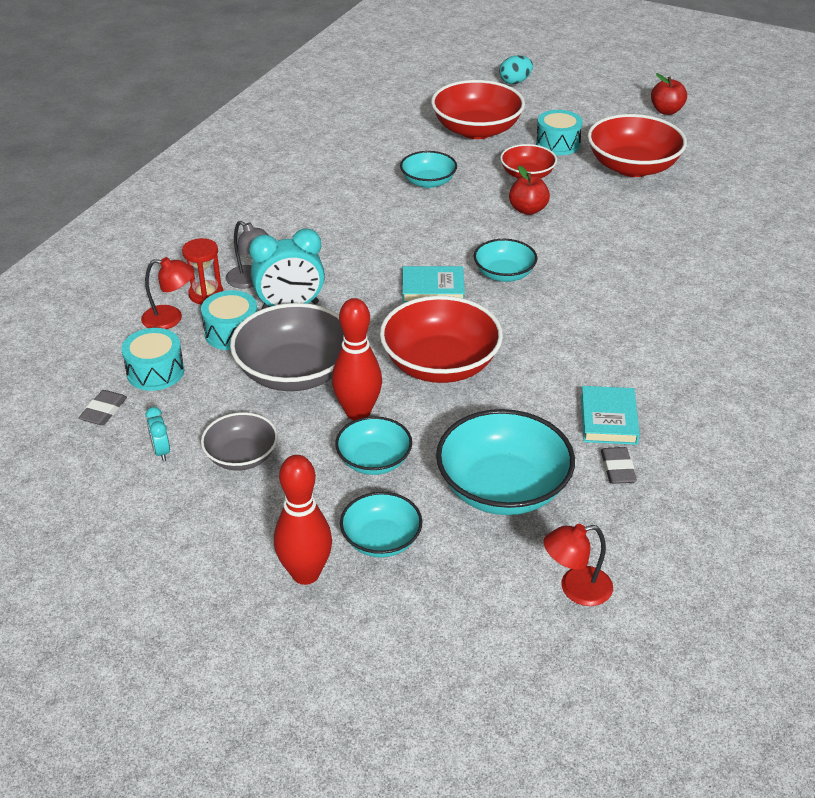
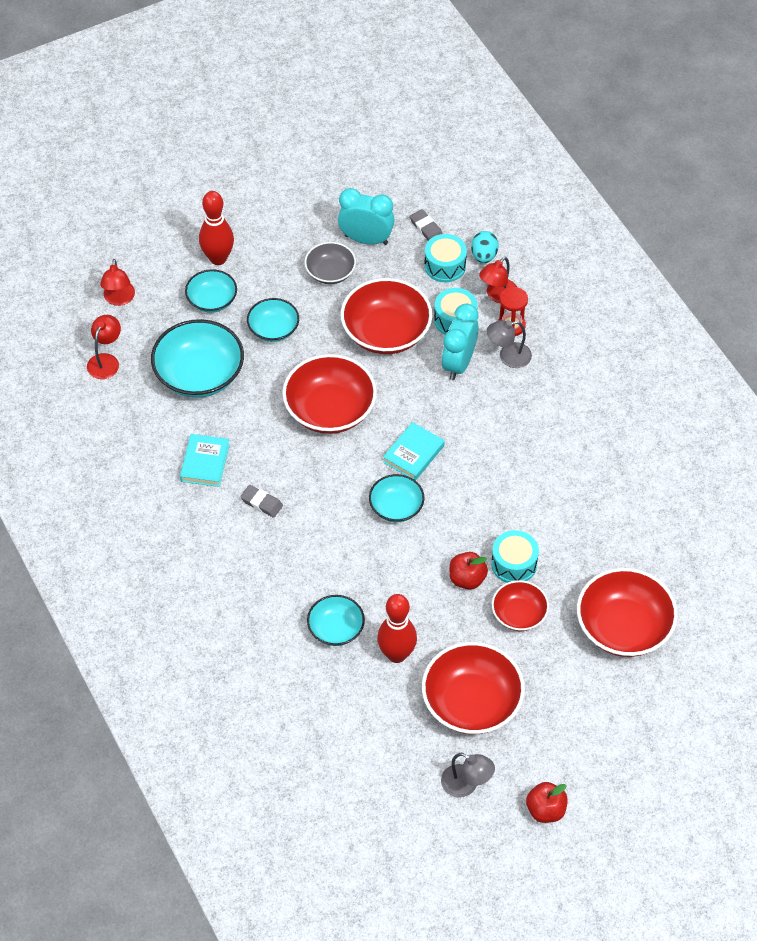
camera: 125 degrees right, 15 degrees up
(161, 451) = (366, 239): turquoise clock -> turquoise clock, size x2.08
(295, 372) = (386, 332): grey bowl -> red bowl
(358, 412) = (321, 343): red bowling pin -> red bowling pin (396, 654)
(428, 182) = (561, 537): turquoise bowl -> turquoise bowl (336, 629)
(468, 638) = (119, 299): none -> red lamp
(515, 82) = (696, 722): turquoise egg -> turquoise egg (484, 256)
(557, 144) = (552, 673): turquoise drum -> turquoise drum (514, 564)
(608, 419) = (205, 463): turquoise book -> turquoise book turned 60 degrees clockwise
(617, 469) = (164, 438): grey eraser -> grey eraser (261, 503)
(698, 145) = (466, 785): none -> grey lamp

